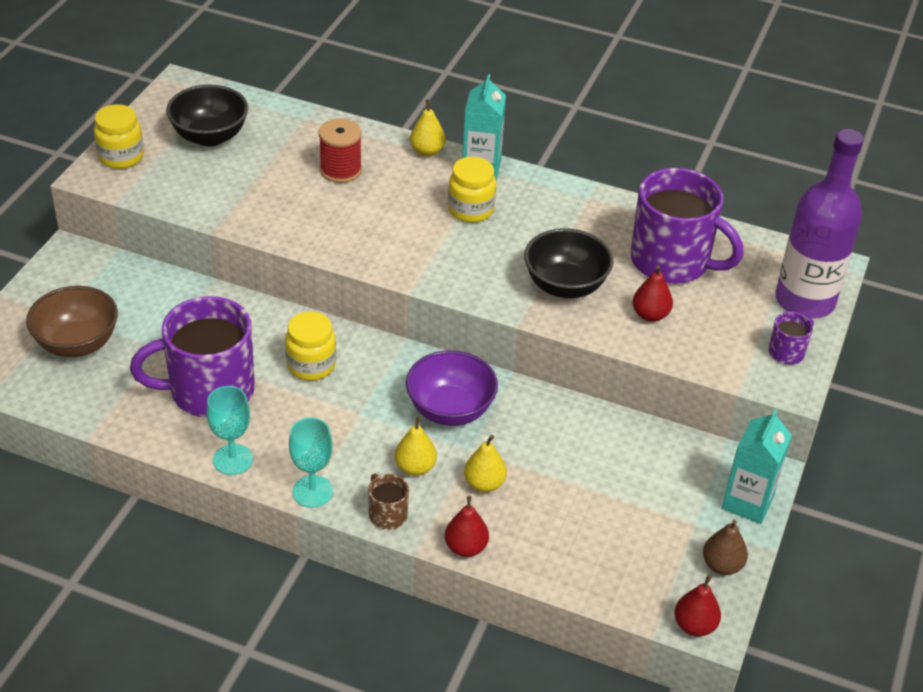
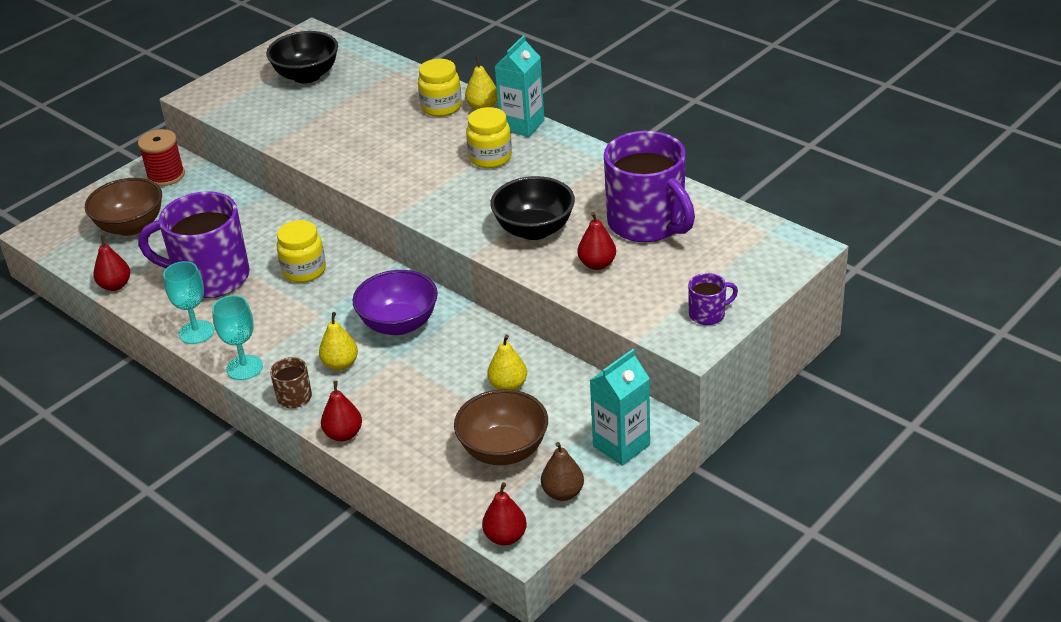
camera: 25 degrees right, 5 degrees down
(103, 419) = (115, 285): none -> red pear
(121, 157) = (226, 83): yellow jar -> yellow jar (441, 107)
(340, 170) = (398, 113): red spool -> red spool (166, 176)
(484, 484) = (391, 387): yellow pear -> yellow pear (508, 386)
(638, 531) = (503, 450): none -> brown bowl
(804, 301) = (755, 274): purple bottle -> none

